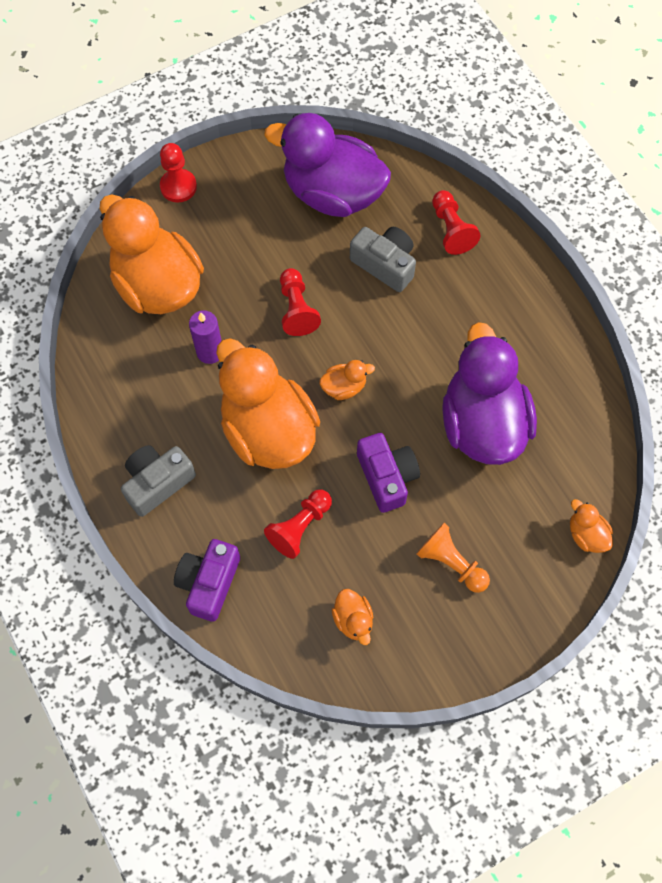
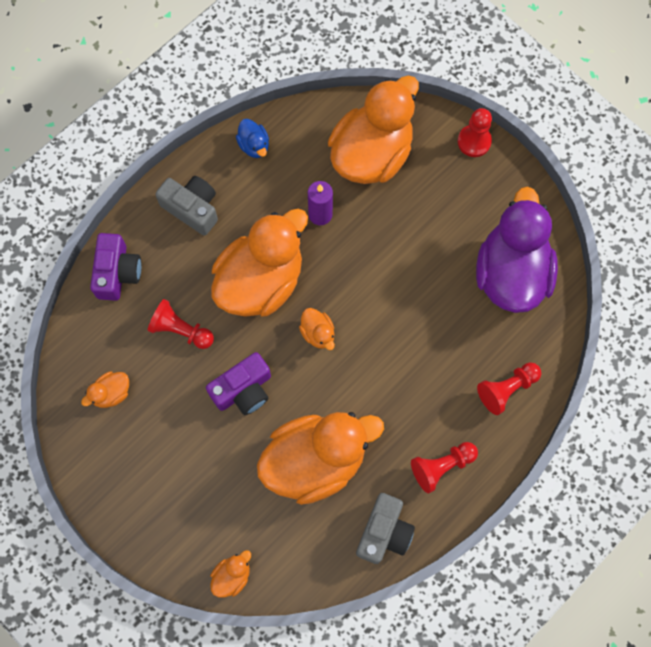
camera: 75 degrees right, 5 degrees up
(104, 399) = (254, 145): none -> blue duck
(209, 583) = (117, 272): purple camera -> purple camera turned 90 degrees clockwise
(297, 309) = (382, 274): red pawn -> red pawn (441, 466)
(385, 264) = (450, 338): grey camera -> grey camera (384, 532)
(451, 563) = (178, 462): orange pawn -> none
(482, 423) = (315, 461): purple duck -> orange duck

